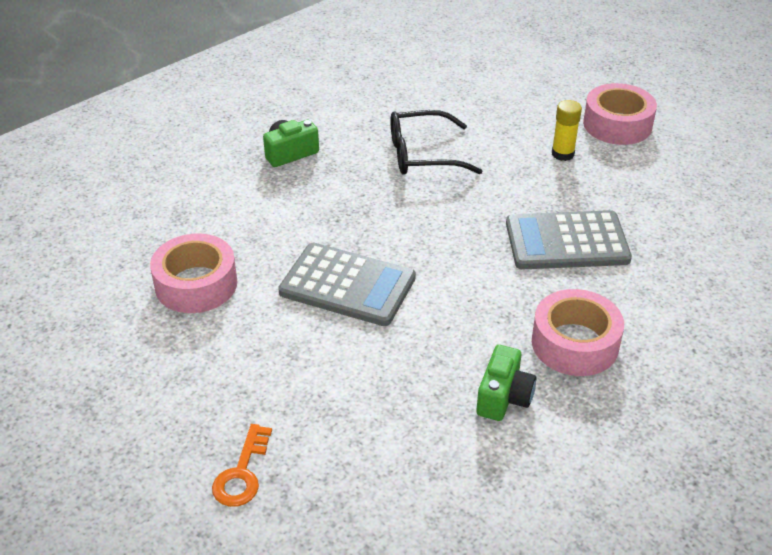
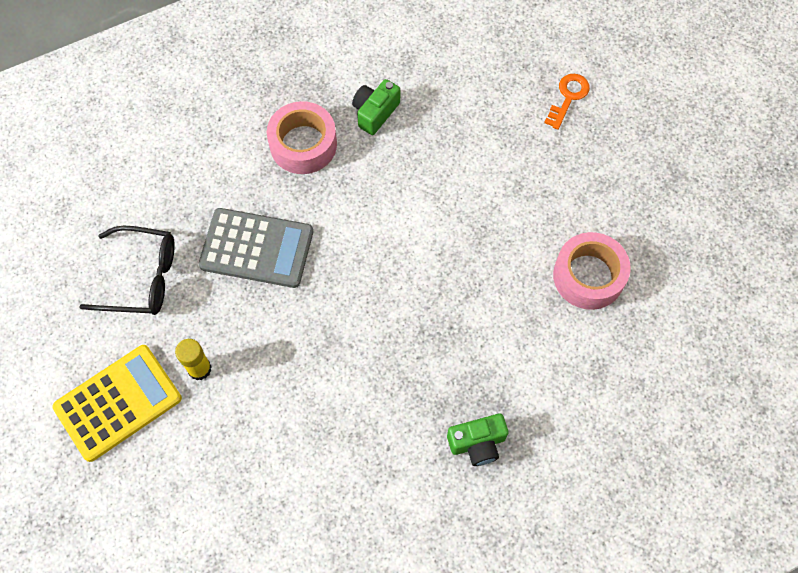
camera: 165 degrees left, 25 degrees up
(347, 285) = (460, 244): grey calculator -> none
(422, 155) = (341, 404): black glasses -> black glasses (142, 277)
(617, 124) = (118, 403): pink tape -> yellow calculator

